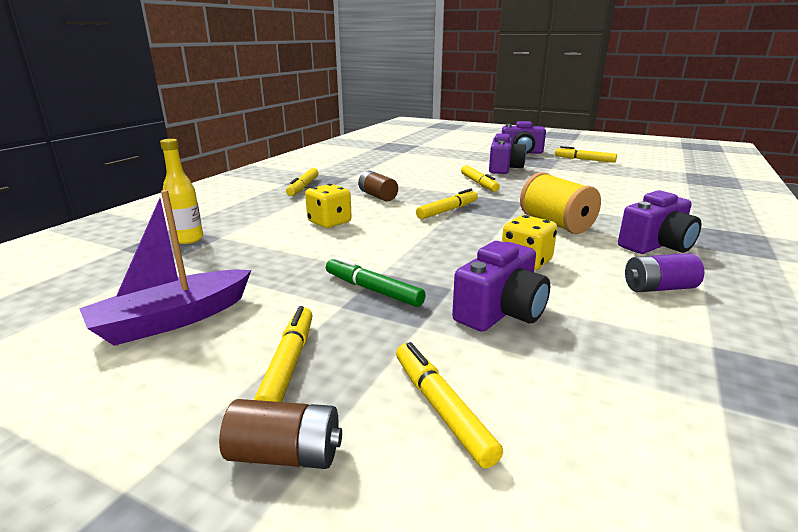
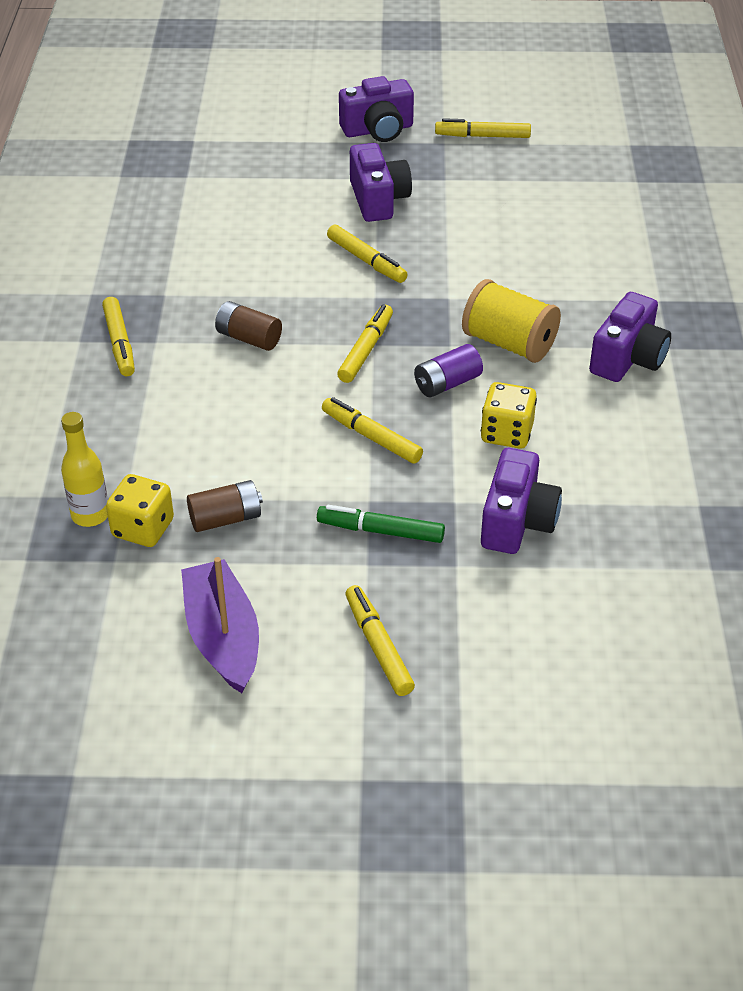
camera: 25 degrees left, 20 degrees up
(173, 319) = (223, 637): purple boat -> purple boat turned 135 degrees clockwise
(285, 454) = (443, 718): brown battery -> brown battery (225, 519)
(329, 222) = (235, 423): yellow dice -> yellow dice (143, 528)
(441, 408) = (523, 642): yellow marker -> yellow marker (371, 437)
(658, 288) = (644, 438): purple battery -> purple battery (447, 383)

